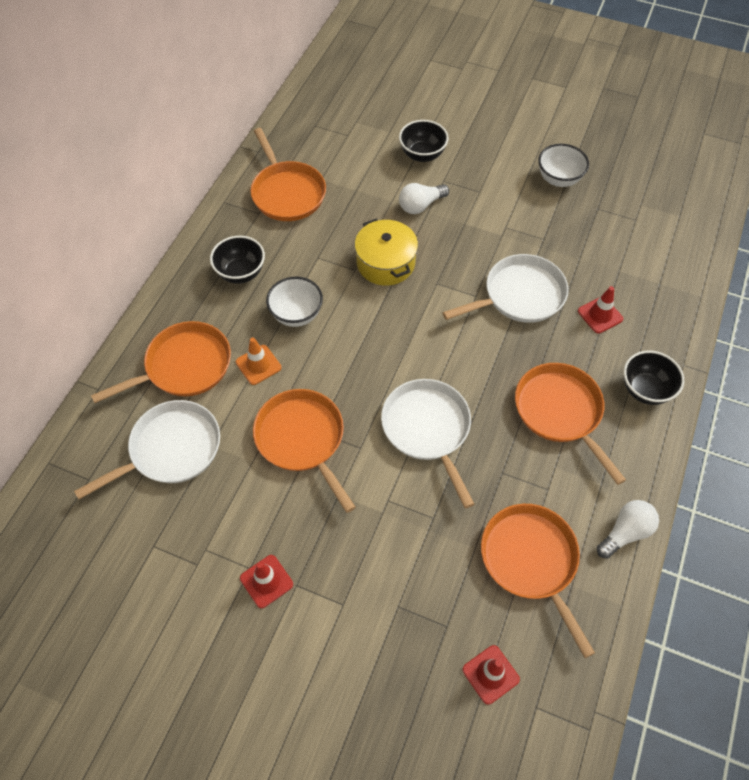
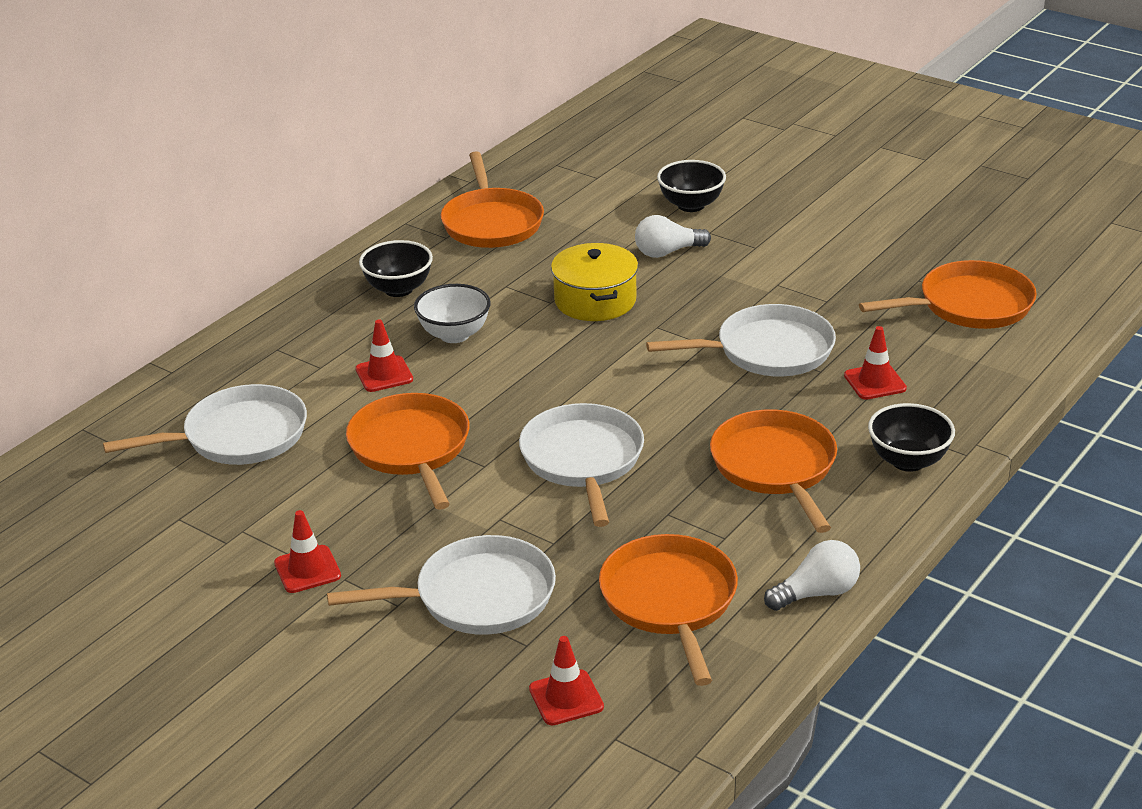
camera: 15 degrees right, 25 degrees down
(184, 366) = (288, 364): orange pan -> orange pan (969, 305)
(258, 365) = (384, 374): orange traffic cone -> red traffic cone
(397, 584) = (477, 597): none -> white pan
(558, 179) = (874, 246): white bowl -> none

